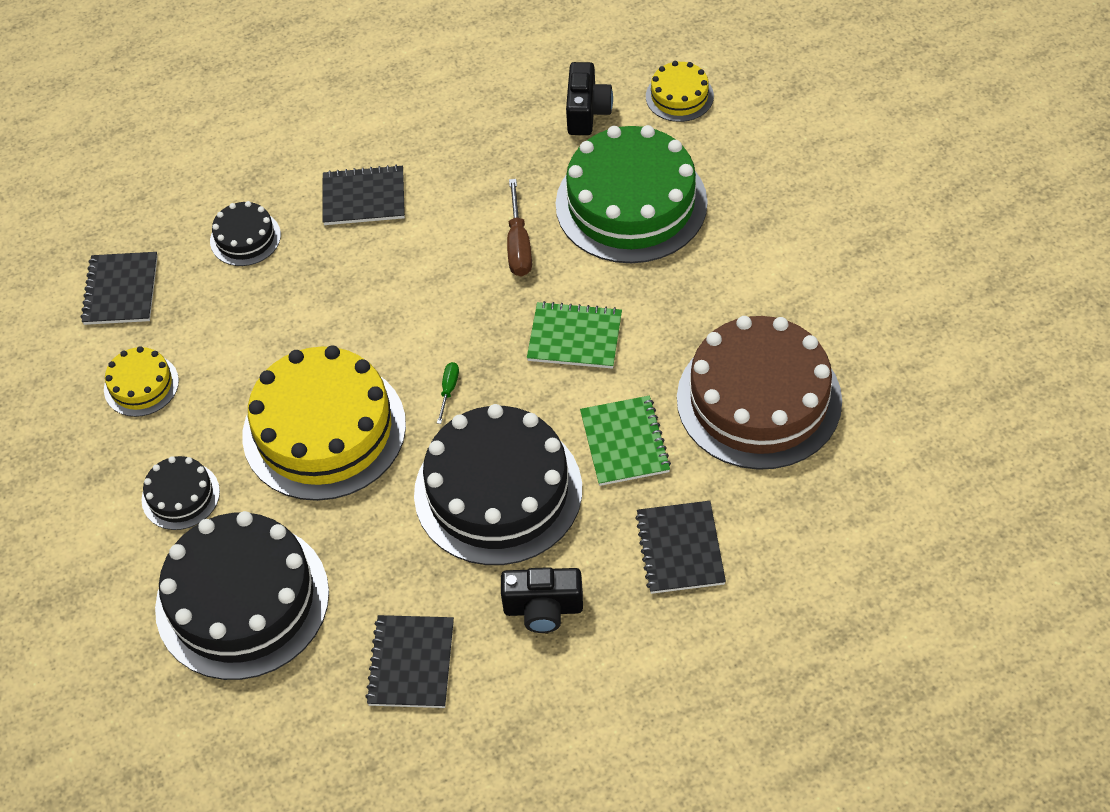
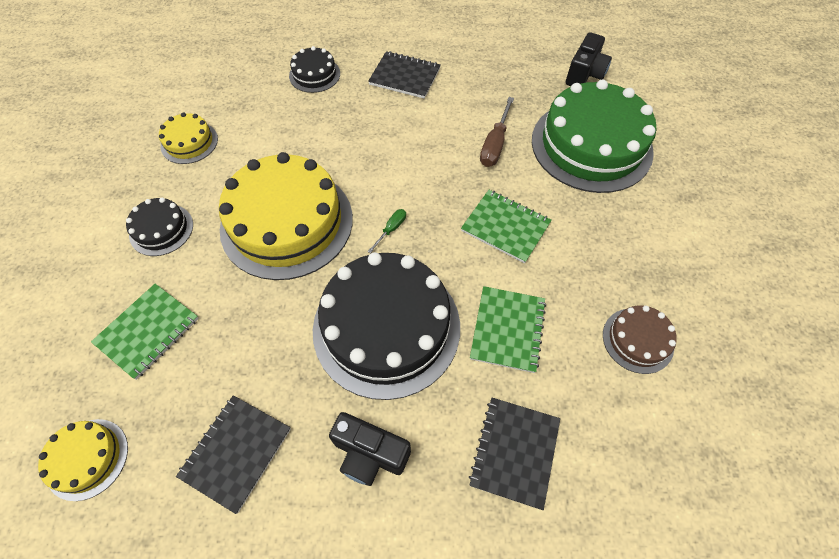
camera: 20 degrees right, 5 degrees up
(121, 290) = (219, 79): black notebook -> none
(242, 600) = (148, 331): black cake -> green notebook
(679, 96) = (657, 86): yellow cake -> yellow cake (87, 458)
(759, 399) = (638, 340): brown cake -> brown cake, size x0.47

